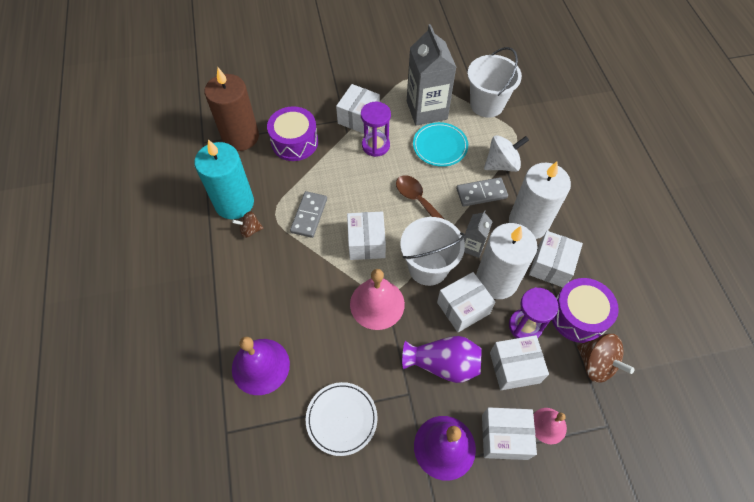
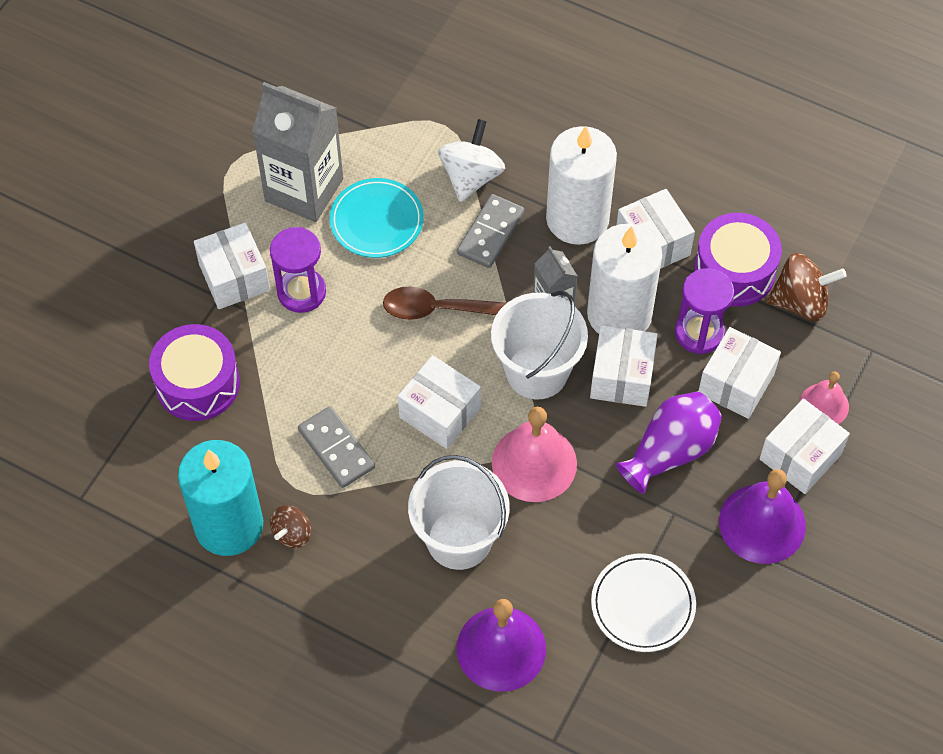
camera: 50 degrees left, 0 degrees up
(240, 137) = (119, 444): brown candle -> none
(487, 104) = (365, 116): white bucket -> white bucket (459, 539)

